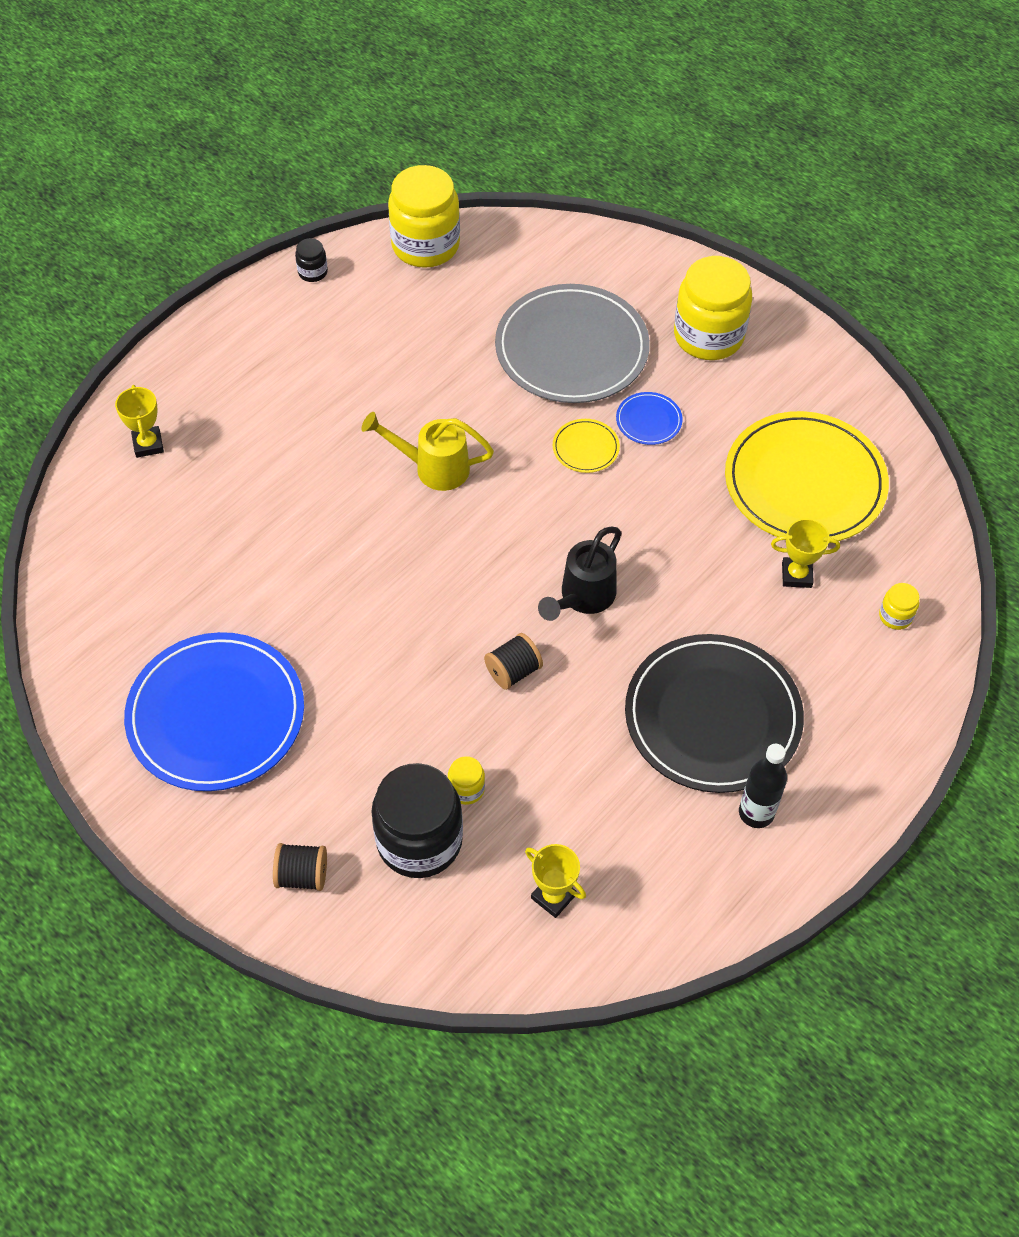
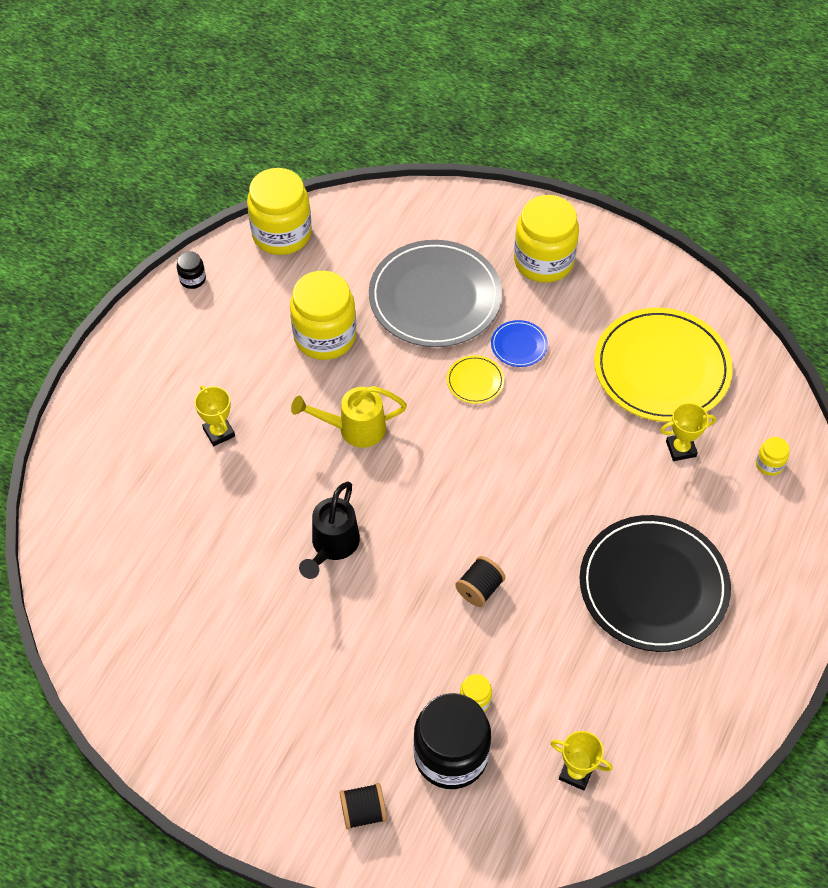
camera: 15 degrees left, 0 degrees up
(148, 444) = (101, 467): yellow trophy -> yellow trophy (219, 432)
(216, 715) = (243, 692): blue plate -> none
(435, 363) = (325, 336): none -> yellow jar
(582, 598) = (515, 511): black watering can -> black watering can (332, 547)
(756, 813) = (714, 658): black bottle -> none

